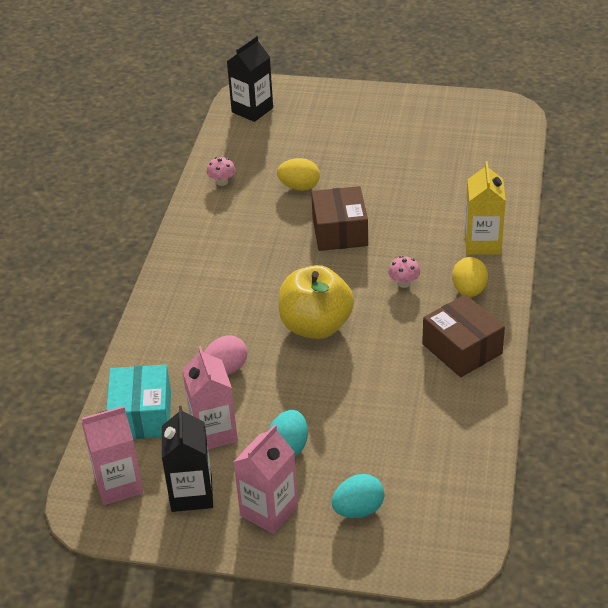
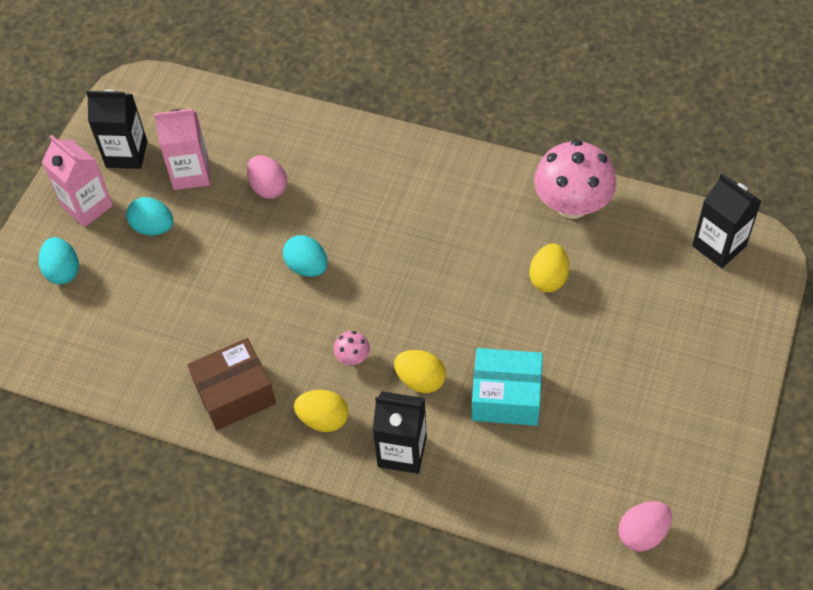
camera: 100 degrees right, 15 degrees up
(118, 484) = (155, 105): pink carton -> none
(142, 415) = (229, 123): turquoise box -> turquoise box (506, 396)
(222, 182) = (572, 205): pink mushroom -> pink mushroom, size x2.37
(316, 326) = (307, 267): yellow apple -> turquoise egg
(340, 231) = (456, 308): brown box -> none
(414, 242) = (420, 380): none -> yellow egg
(482, 243) = (402, 451): yellow carton -> black carton
(504, 127) = (642, 534): none -> pink egg

